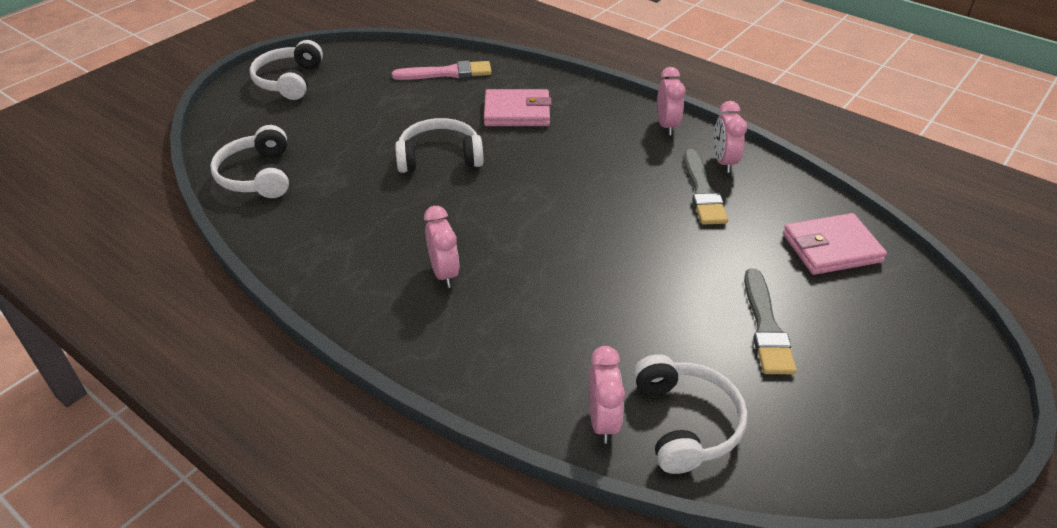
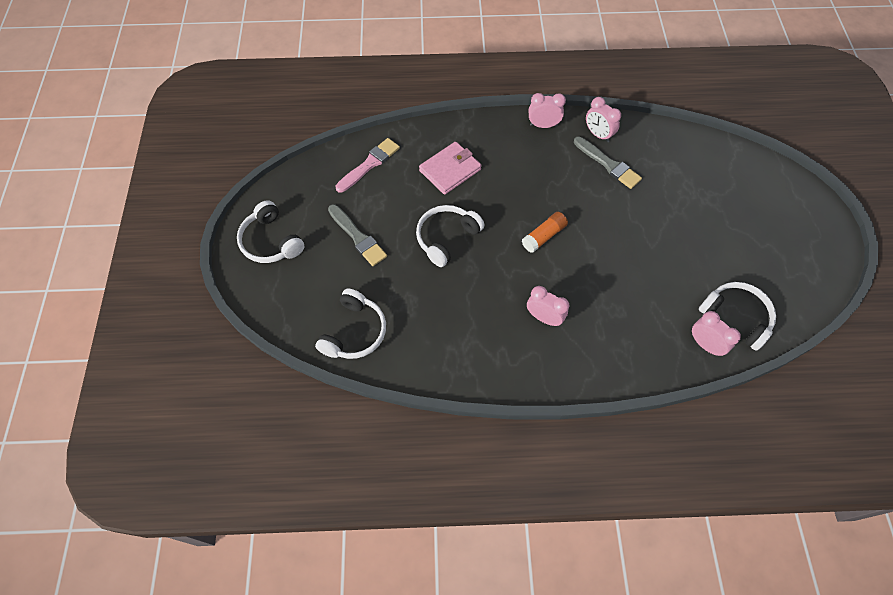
camera: 40 degrees left, 20 degrees up
(257, 175) = (354, 332): white headphones -> white headphones turned 105 degrees counterclockwise
(541, 209) = (543, 236): none -> orange glue stick
(667, 126) = (543, 125): pink clock -> pink clock turned 45 degrees counterclockwise
(766, 326) = (716, 235): grey brush -> grey brush (357, 237)
(831, 248) = (699, 162): pink wallet -> none

